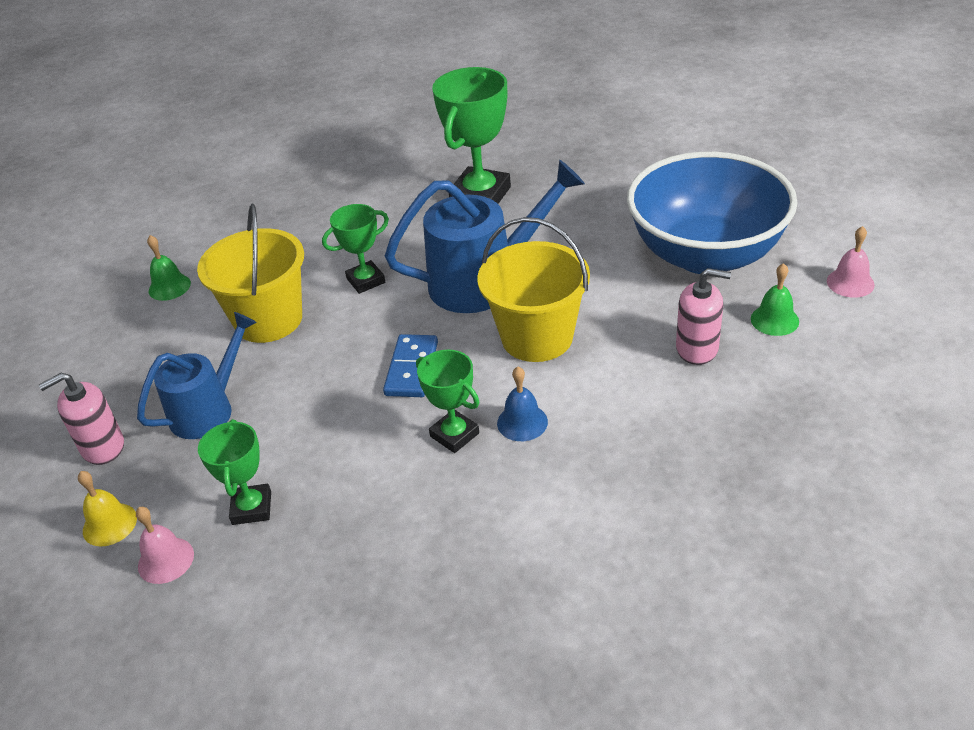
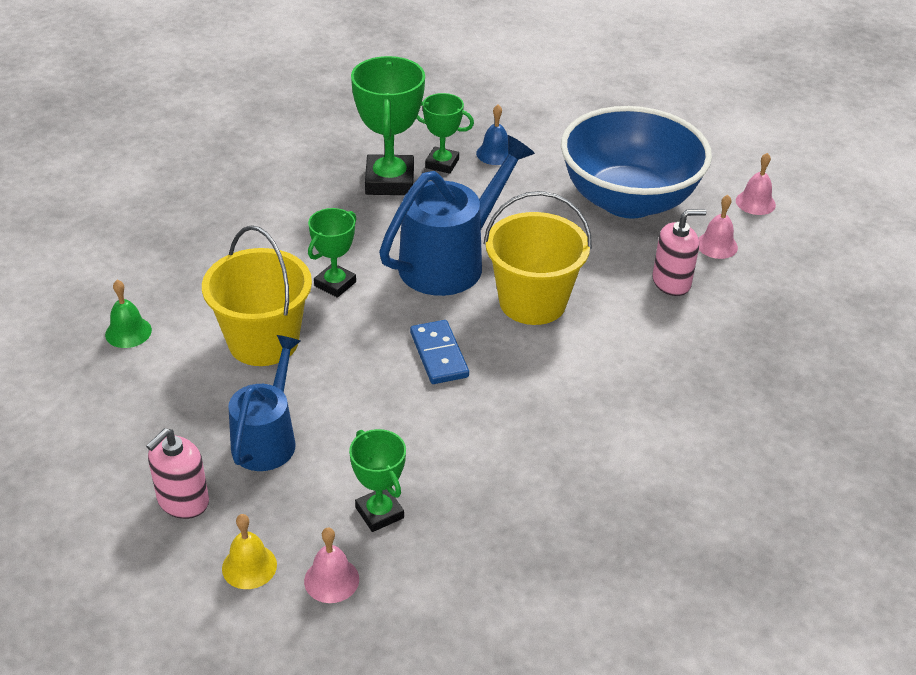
camera: 30 degrees left, 0 degrees up
(454, 435) = (518, 402): green trophy -> green trophy (442, 163)
(522, 422) = (569, 377): blue bell -> blue bell (495, 154)
(774, 320) = (717, 245): green bell -> pink bell

